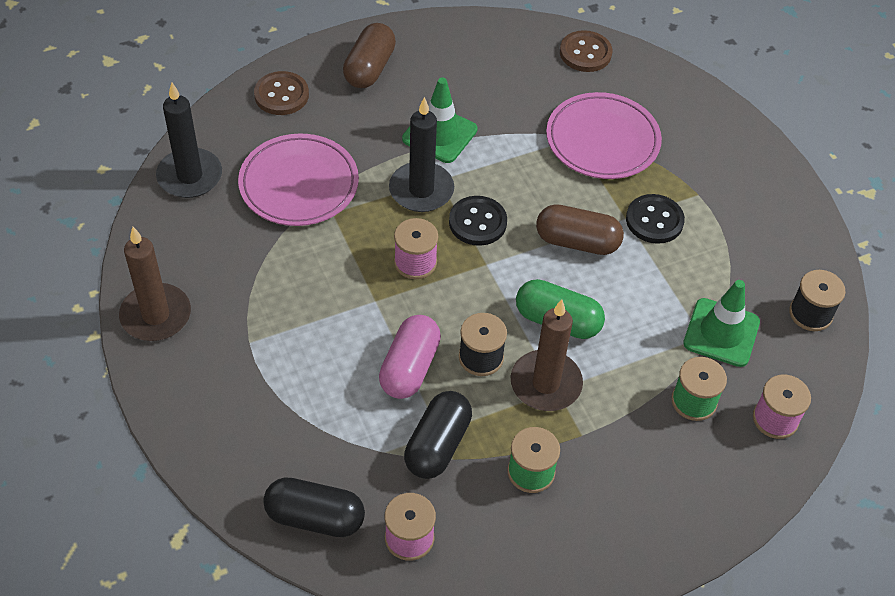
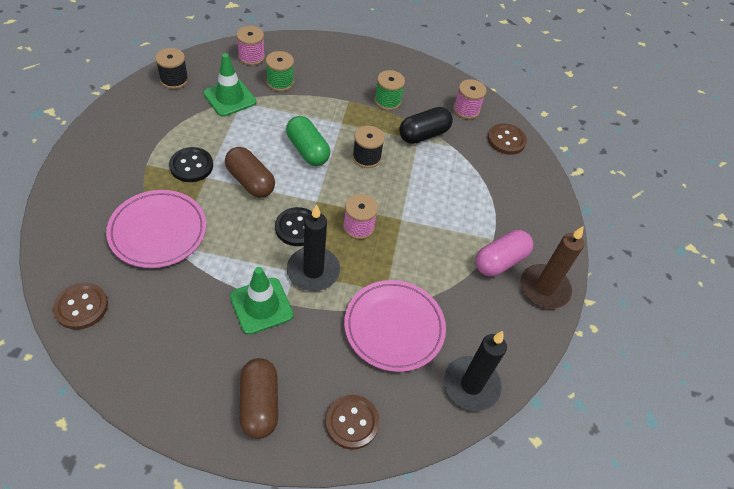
camera: 150 degrees left, 0 degrees up
(315, 517) = (506, 140): black capsule -> brown button
(369, 68) = (259, 404): brown capsule -> brown capsule turned 60 degrees counterclockwise
(409, 367) = (409, 174): pink capsule -> pink capsule (500, 261)
(546, 383) = (344, 128): brown candle -> none

